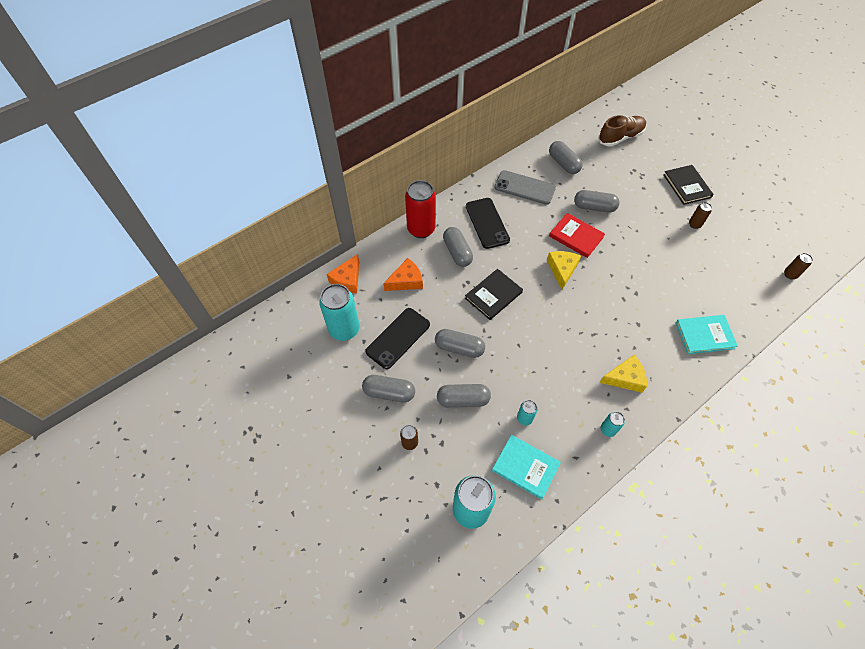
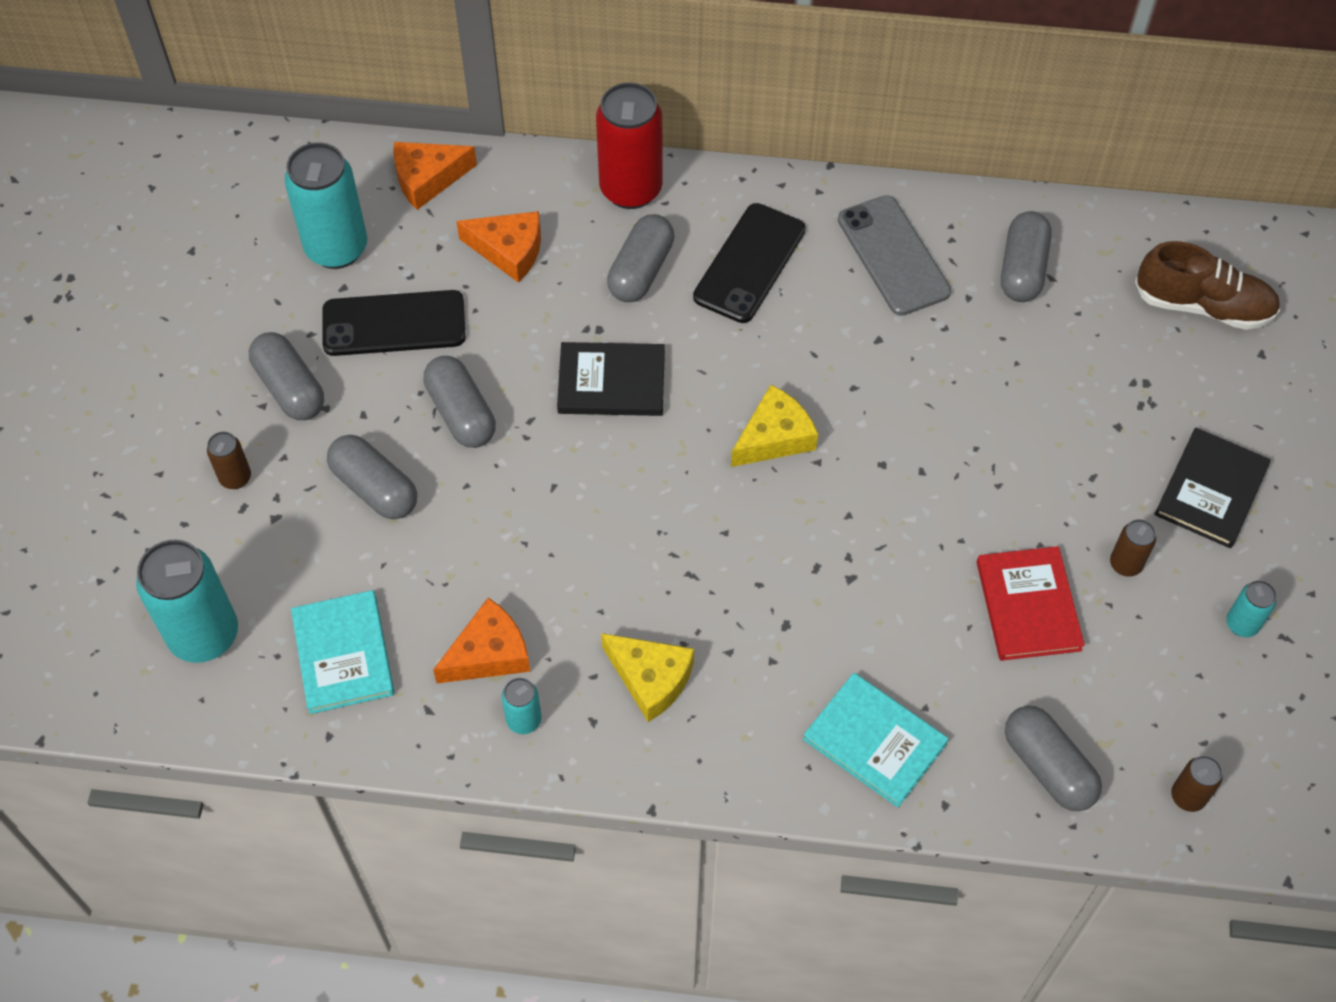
camera: 45 degrees right, 0 degrees up
(524, 418) = (426, 592): turquoise can -> turquoise can (1241, 624)
(569, 419) = (489, 653): none -> orange cheese
(576, 236) = (872, 406): red book -> red book (1028, 606)
(594, 207) = (974, 385): grey capsule -> grey capsule (1048, 767)

